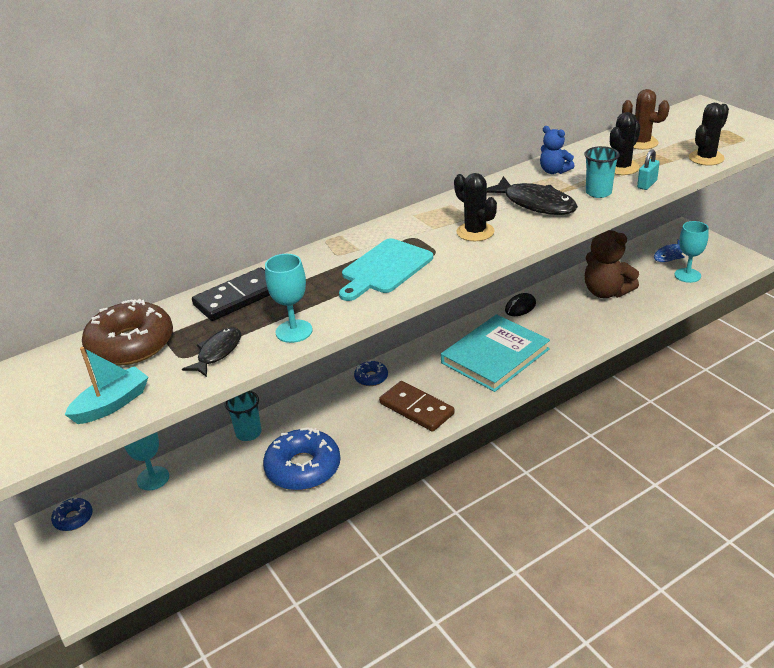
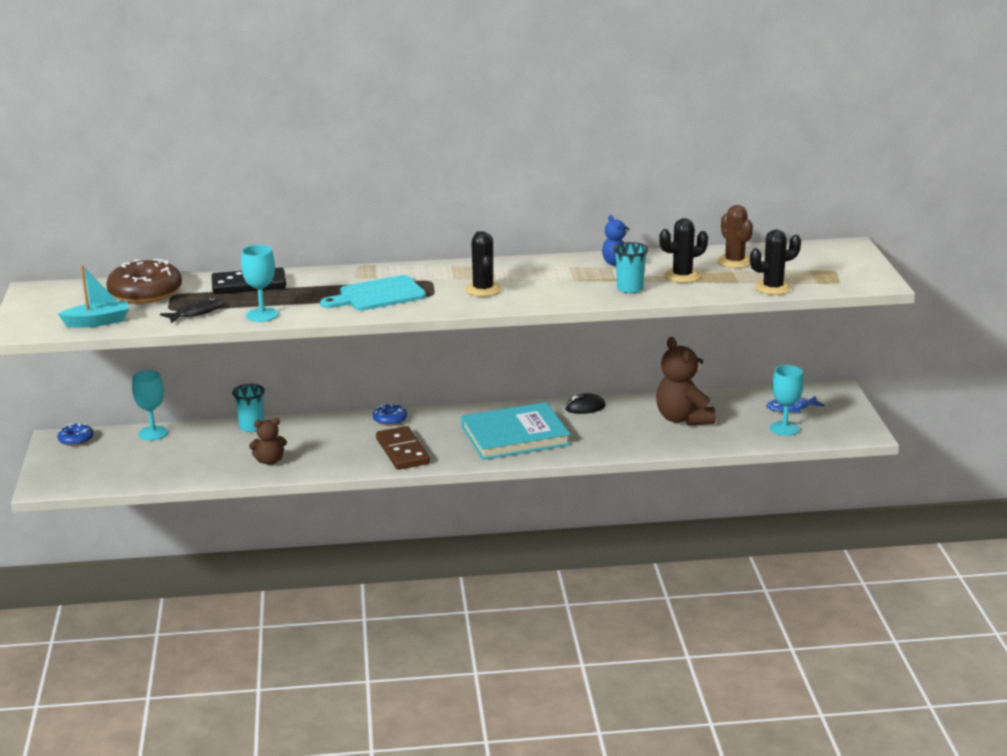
camera: 25 degrees right, 10 degrees down
(303, 468) = (270, 461): blue donut -> brown teddy bear
(535, 204) = (563, 283): black fish -> none
(647, 184) = (682, 293): turquoise padlock -> none

